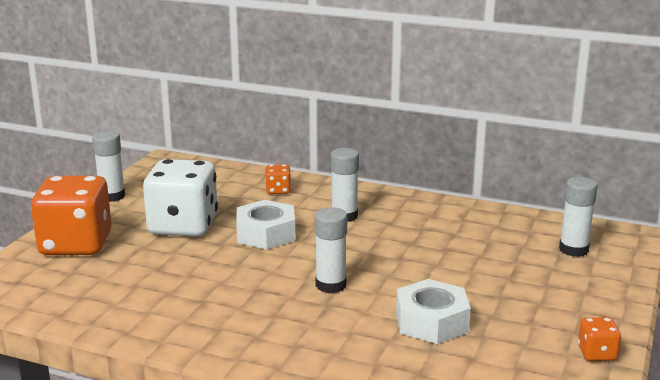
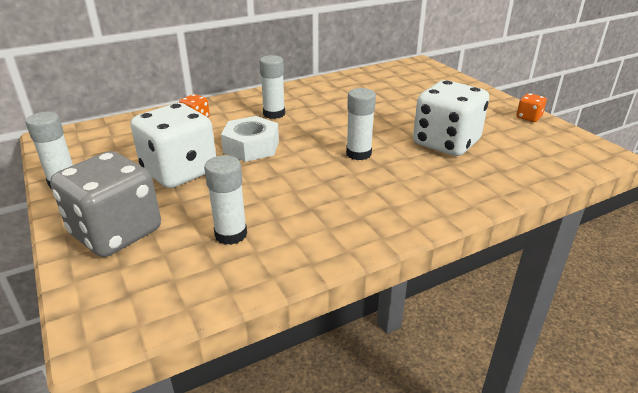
camera: 50 degrees left, 10 degrees up
(76, 244) = (116, 232): orange dice -> grey dice
(431, 322) = (446, 143): white nut -> white dice
(573, 250) = (416, 78): white glue stick -> white glue stick (231, 234)

